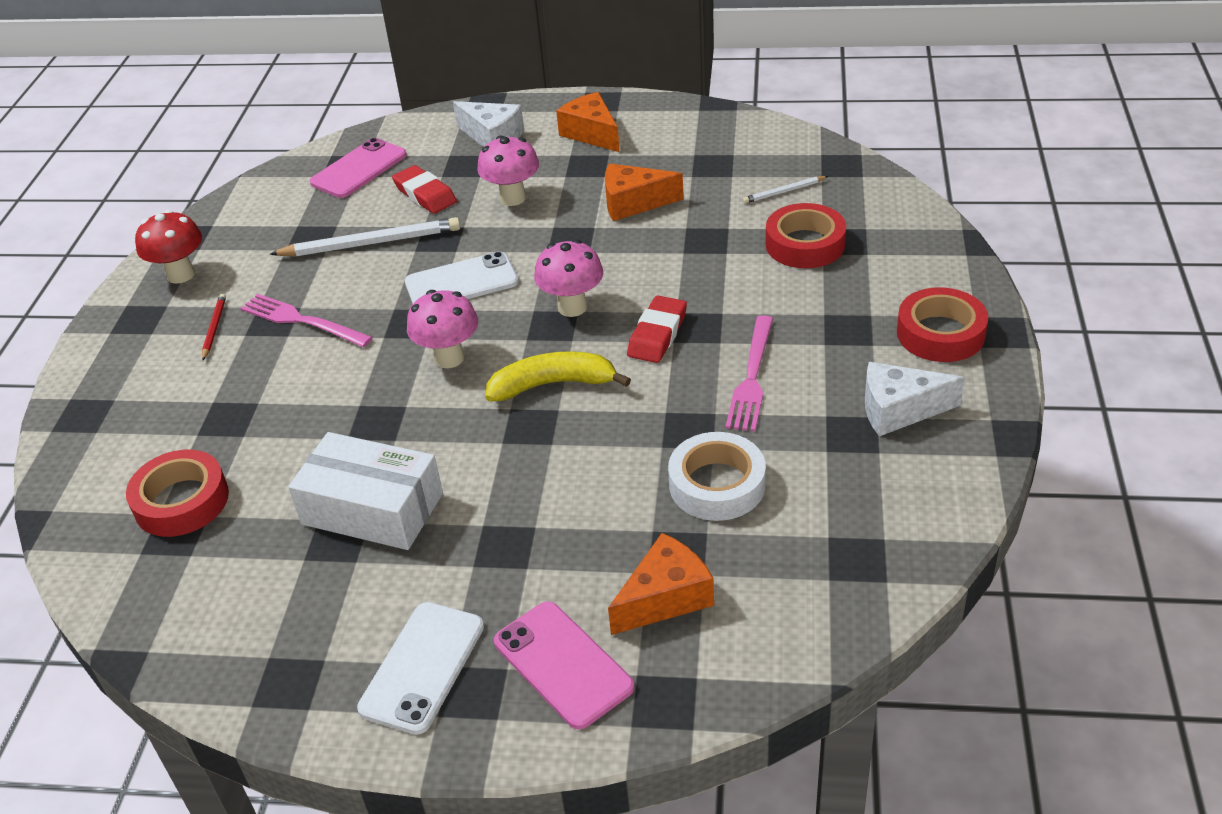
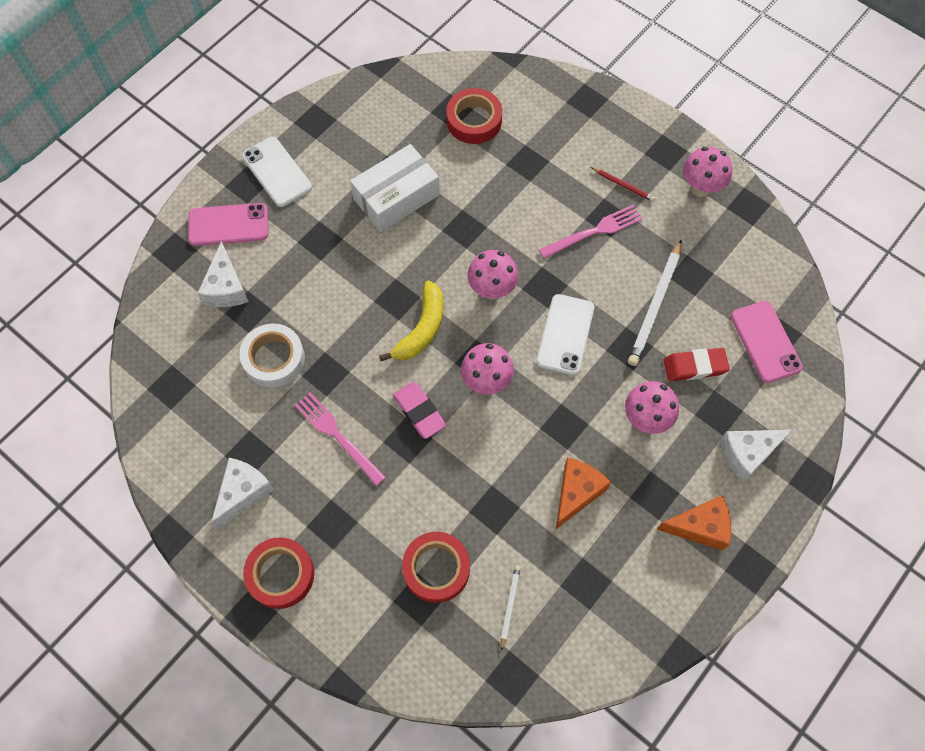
camera: 120 degrees right, 25 degrees up
(181, 275) = (700, 188): red mushroom -> pink mushroom
(657, 334) = (419, 412): red eraser -> pink eraser
(665, 598) = (226, 287): orange cheese -> white cheese

